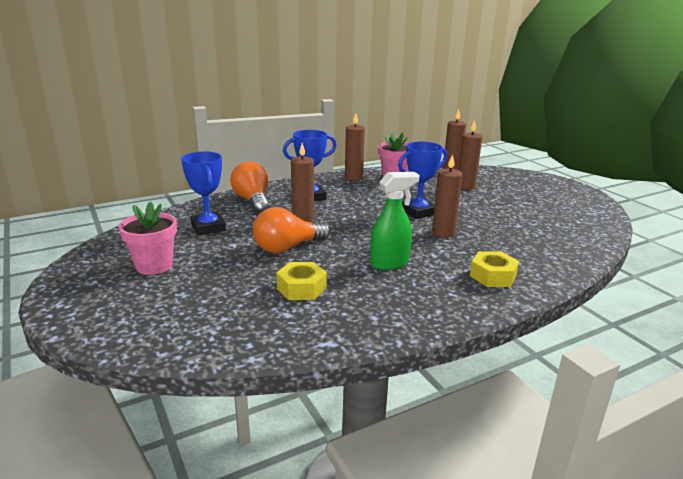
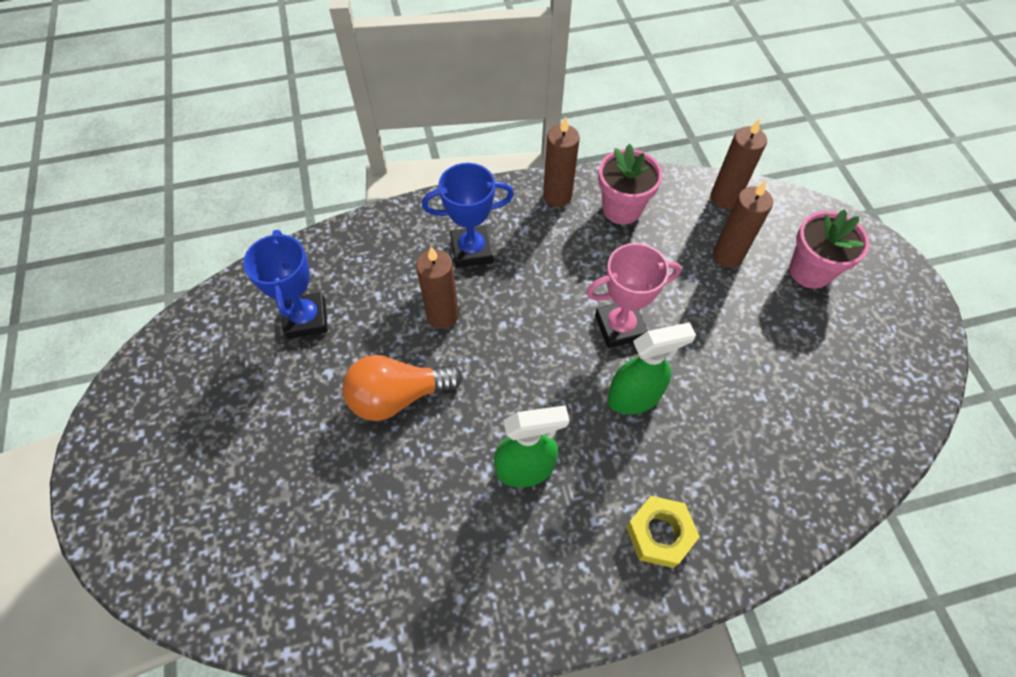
camera: 15 degrees right, 35 degrees up
(154, 266) = (217, 409): pink flower pot -> pink flower pot (810, 271)
(252, 201) = (385, 249): orange light bulb -> none
(301, 288) = (387, 507): yellow nut -> none
(418, 212) = (620, 327): blue trophy -> pink trophy
(443, 233) = (634, 397): brown candle -> green spray bottle

